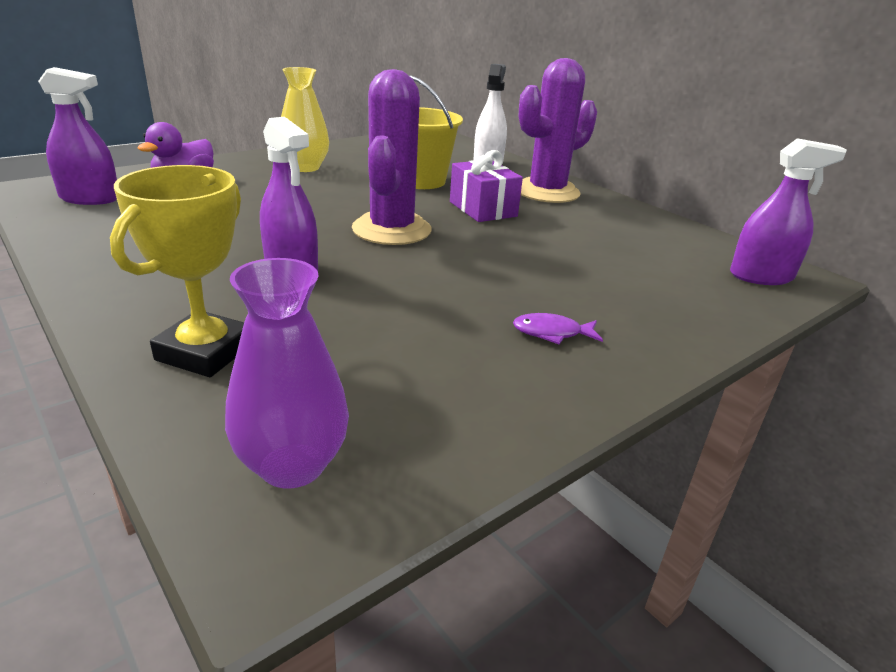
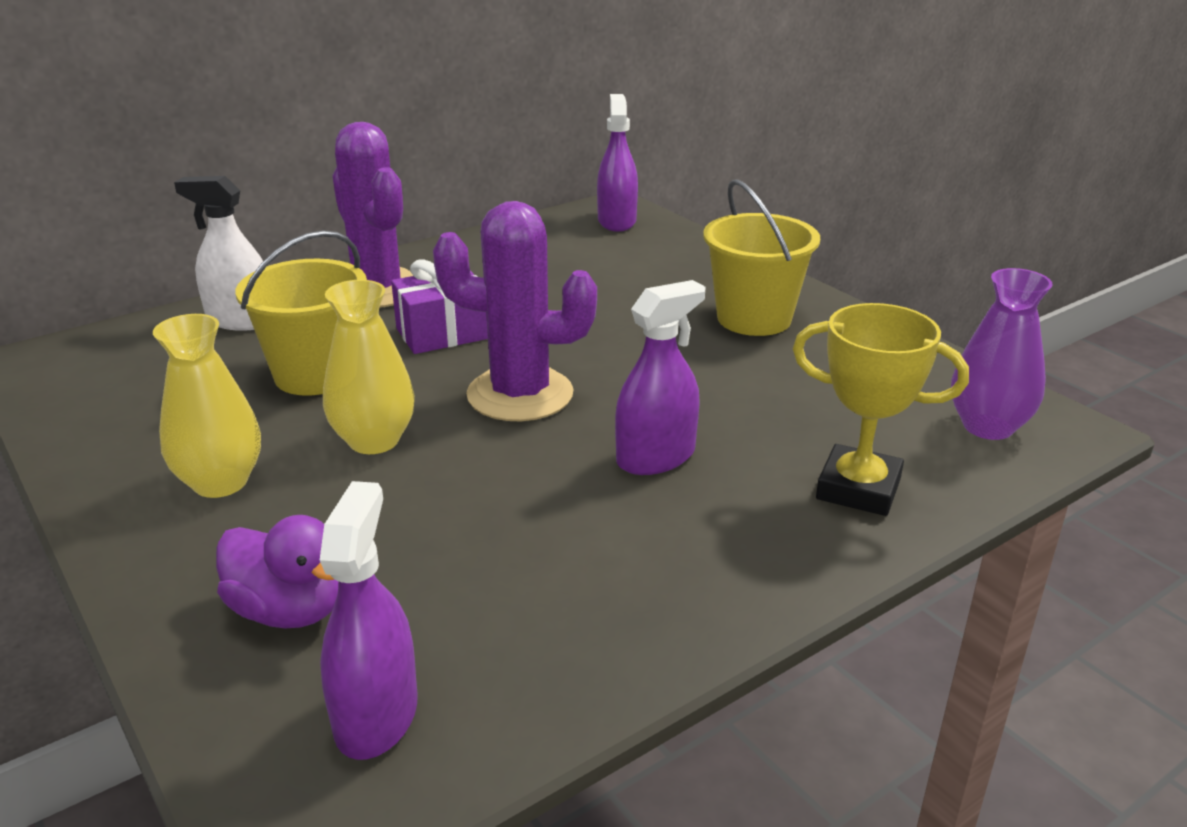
camera: 85 degrees left, 0 degrees up
(338, 194) = (374, 440): none -> yellow vase
(552, 333) = (754, 318): purple fish -> yellow bucket

